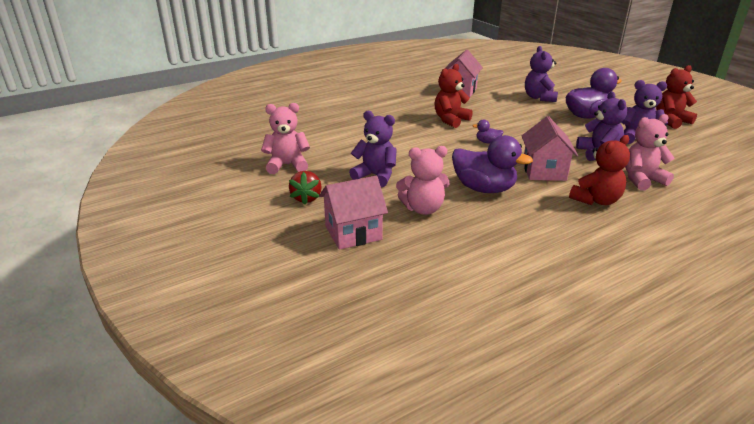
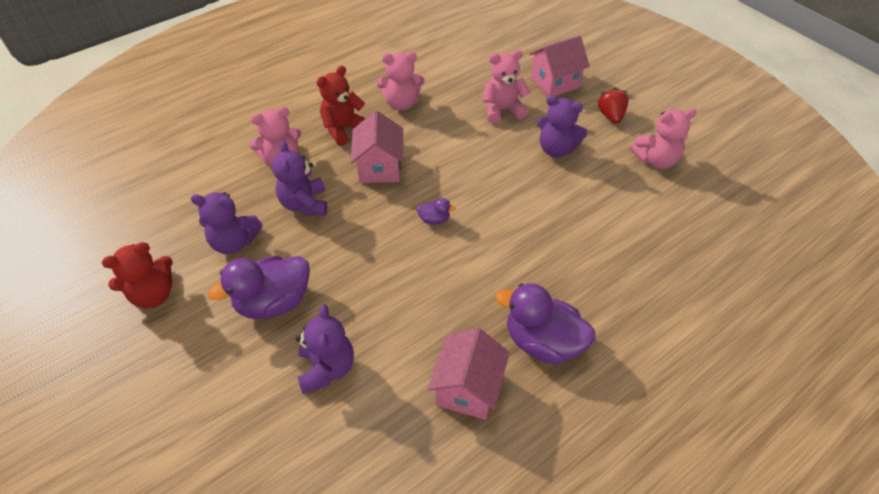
camera: 175 degrees right, 20 degrees up
(450, 120) = (482, 274): red teddy bear -> none
(484, 188) = (446, 138): purple duck -> purple duck (542, 342)
(541, 220) = (402, 103): none -> pink teddy bear

